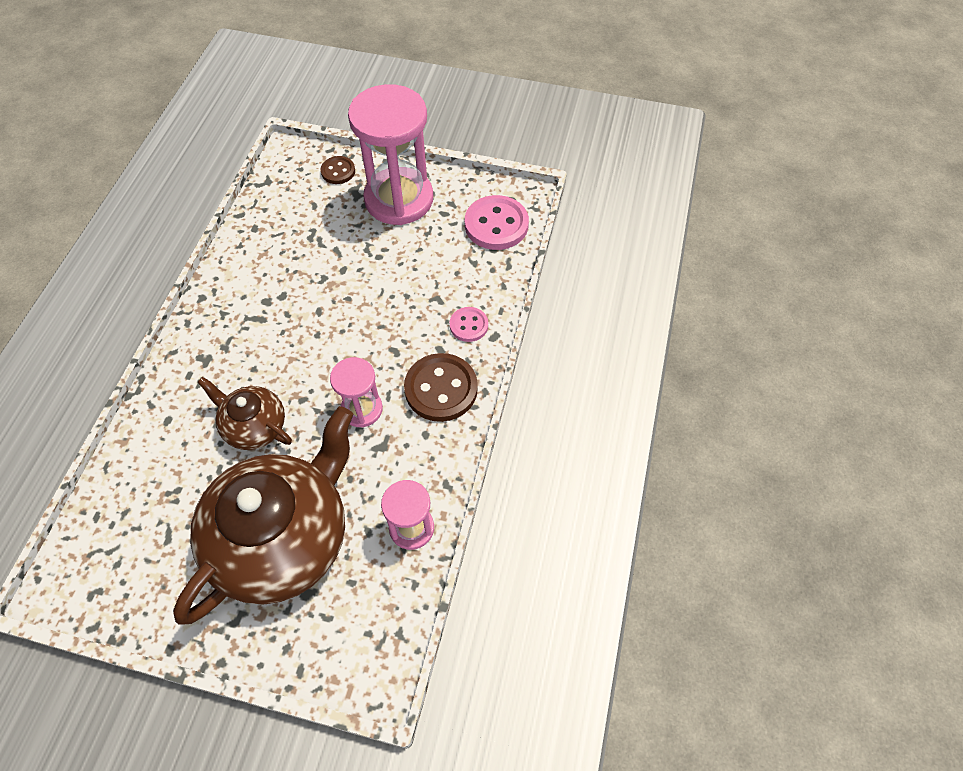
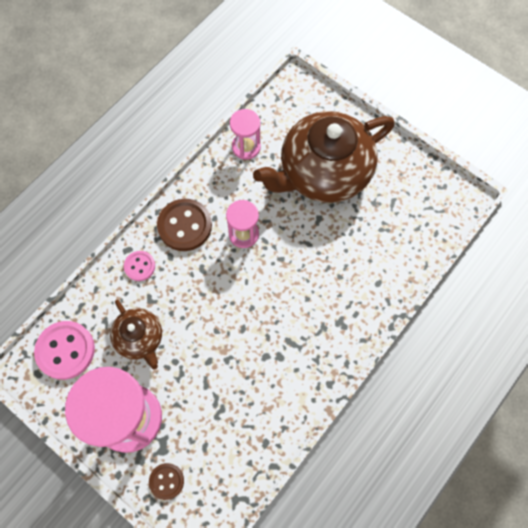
camera: 155 degrees left, 10 degrees up
(254, 426) = (320, 253): brown teapot -> brown teapot (140, 338)

